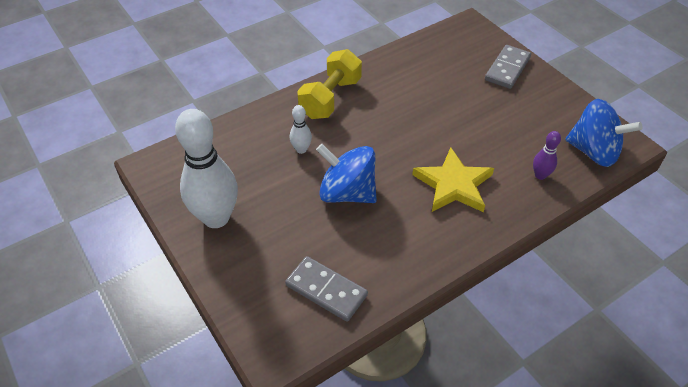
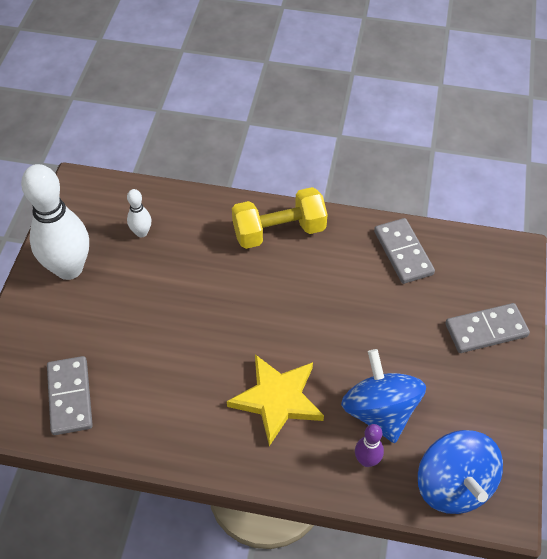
camera: 45 degrees right, 5 degrees up
(301, 149) = (197, 261): white bowling pin -> white bowling pin (141, 232)
(347, 193) = (184, 330): blue spinning top -> blue spinning top (380, 411)
(416, 61) = (403, 252): none -> grey domino

